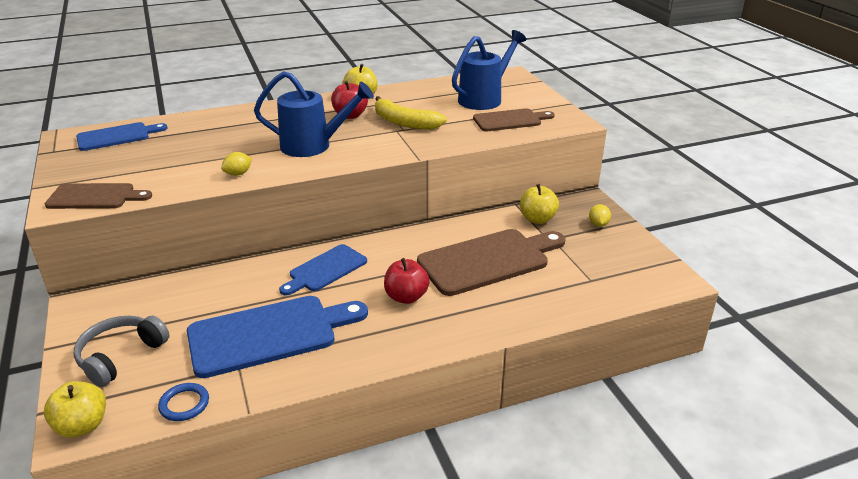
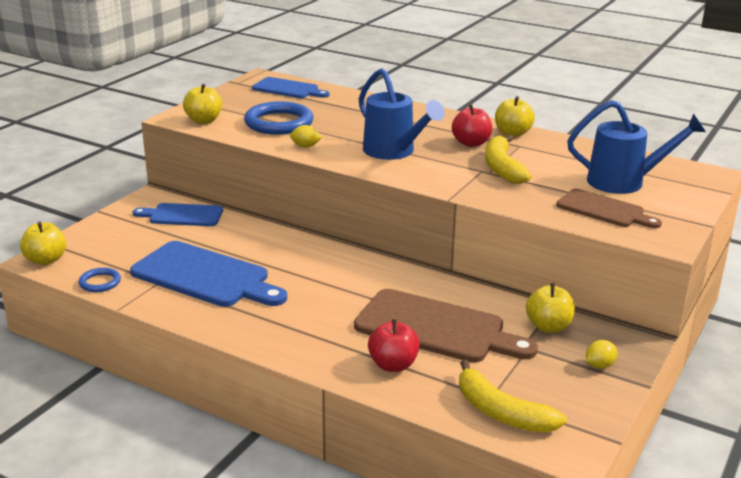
camera: 50 degrees right, 5 degrees down
(95, 197) = (204, 120): brown cutting board -> yellow apple
(120, 356) = (119, 237): grey headphones -> none
(172, 166) = (279, 123): none -> blue ring
(325, 270) = (311, 261): blue cutting board -> blue cutting board (183, 215)
(406, 297) = (326, 311): red apple -> red apple (393, 365)
(611, 284) = (501, 412): none -> yellow banana

